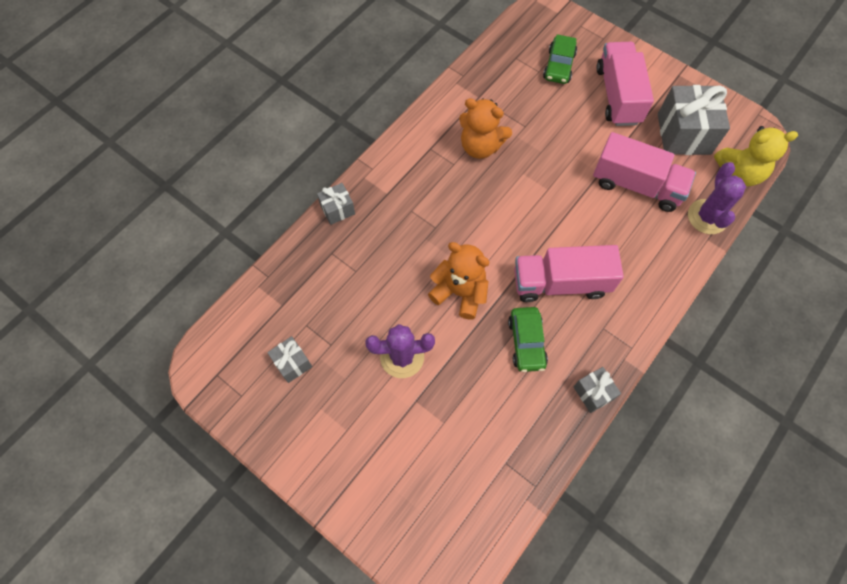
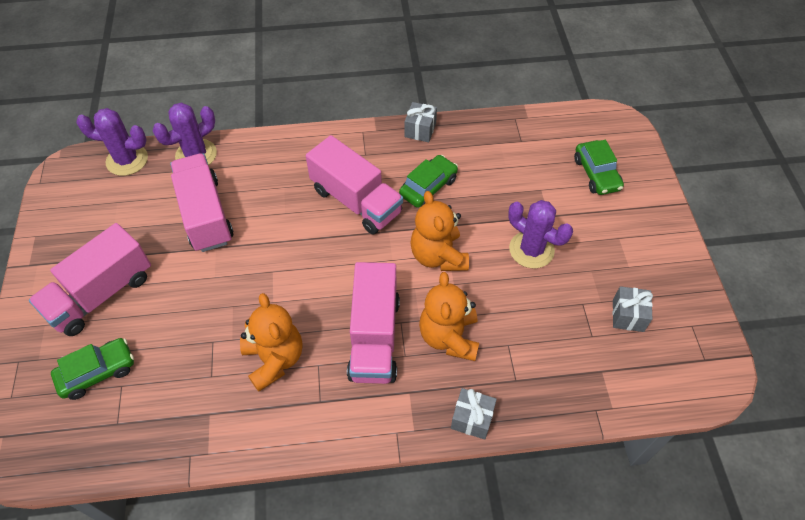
camera: 135 degrees left, 10 degrees down
(396, 244) = (449, 337): none -> orange teddy bear
(413, 485) = (596, 174): none -> green car
(440, 205) = (374, 337): none -> pink truck
(683, 134) = (111, 218): grey gift -> none
(739, 173) = (127, 160): yellow teddy bear -> purple cactus

